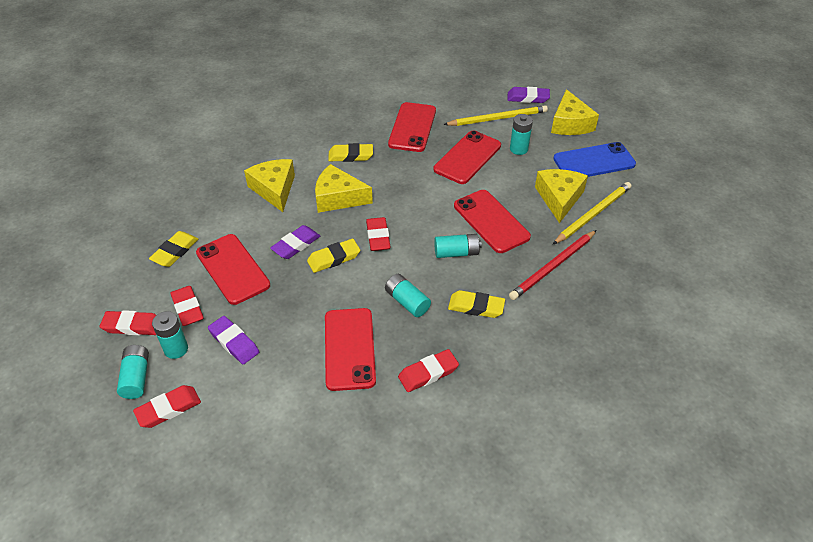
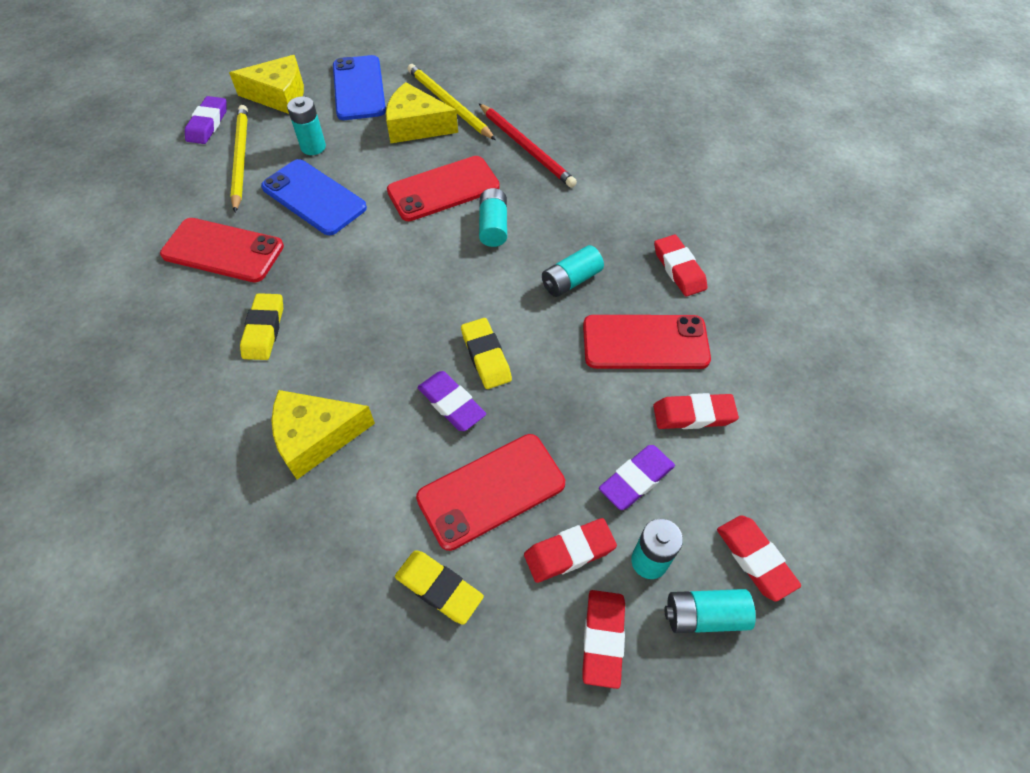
camera: 85 degrees left, 10 degrees up
(338, 198) = (359, 348): yellow cheese -> none
(378, 237) = (451, 304): red eraser -> red eraser (693, 415)
(467, 157) = (314, 197): red phone -> blue phone
(476, 307) = (582, 218): yellow eraser -> none

